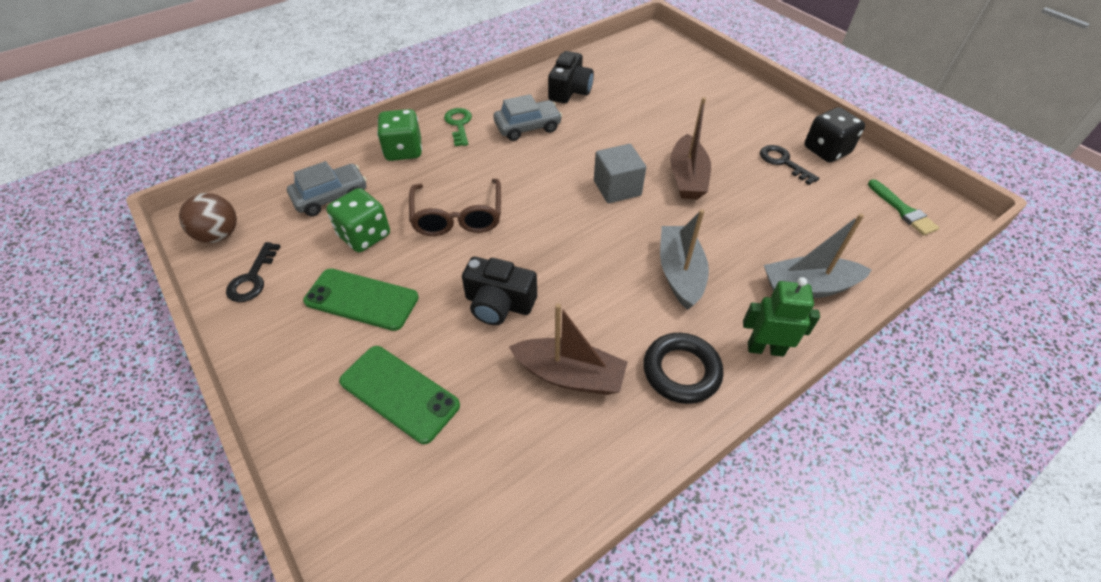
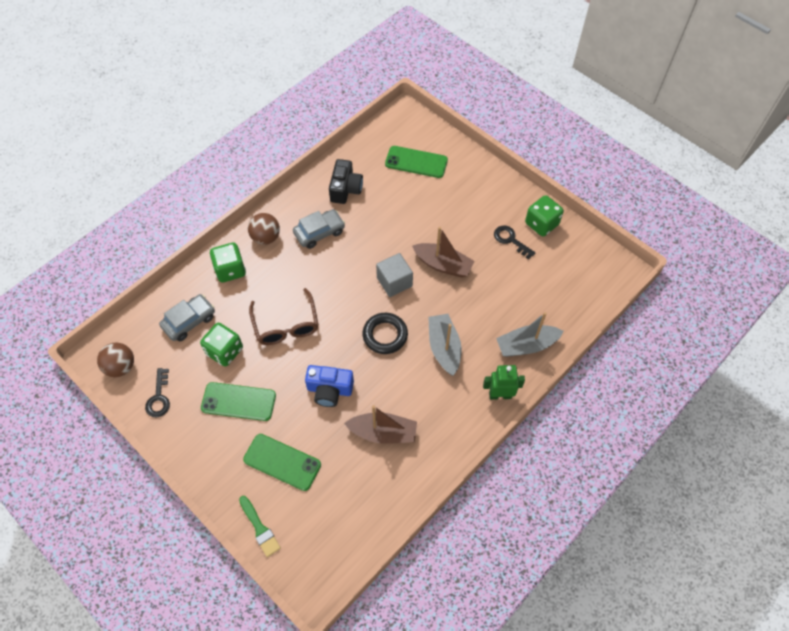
camera: 10 degrees left, 10 degrees up
(459, 124) = (266, 237): green key -> brown ball
(499, 303) = (329, 390): black camera -> blue camera
(662, 76) = (416, 162): none -> green phone
(681, 371) = (450, 419): black ring -> black ring (385, 335)
(687, 177) = (443, 265): brown boat -> brown boat turned 60 degrees counterclockwise
(826, 150) = (541, 224): black dice -> green dice
(903, 210) = (591, 272): green brush -> green brush (260, 528)

